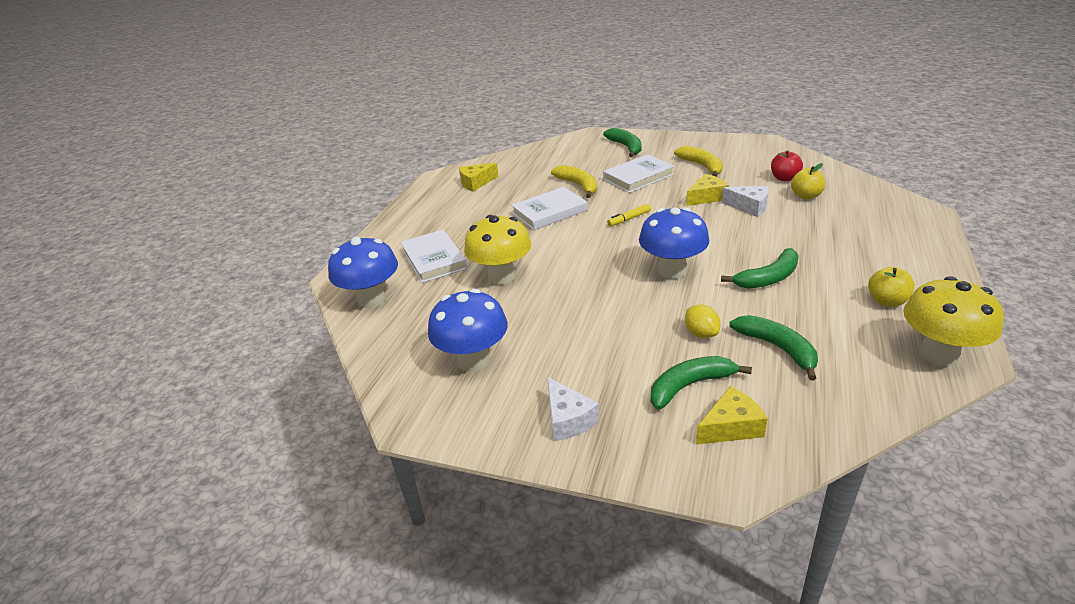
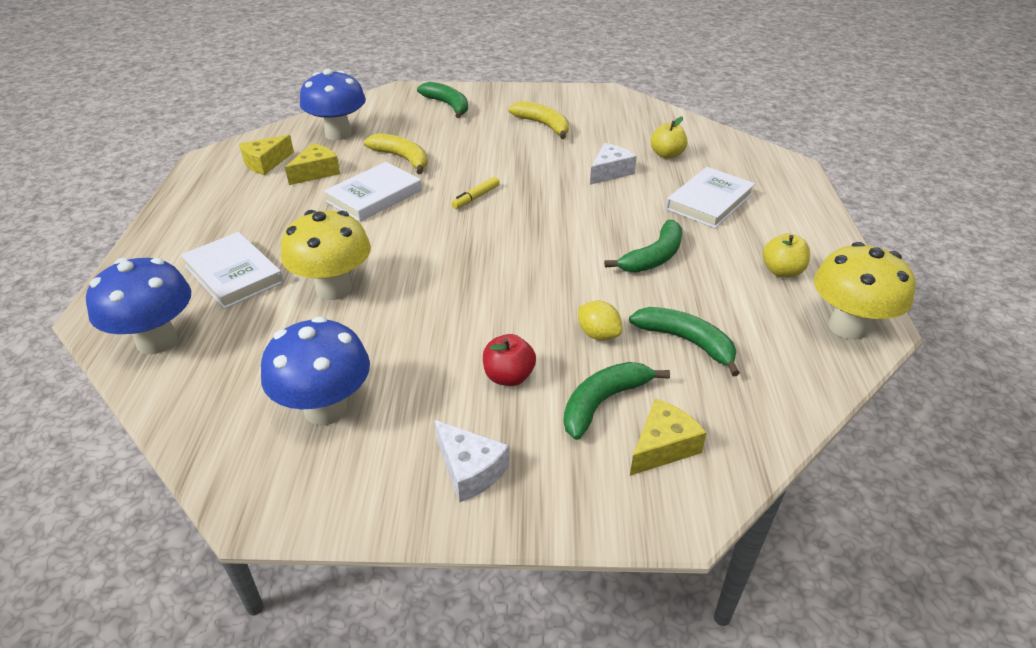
camera: 20 degrees left, 5 degrees up
(638, 177) = (472, 143): white book -> white book (709, 201)
(672, 271) = (544, 259): blue mushroom -> blue mushroom (338, 134)
(707, 197) = (559, 163): yellow cheese -> yellow cheese (316, 172)
(749, 207) = (610, 172): white cheese -> white cheese turned 60 degrees counterclockwise
(784, 178) = (638, 135): red apple -> red apple (508, 377)

